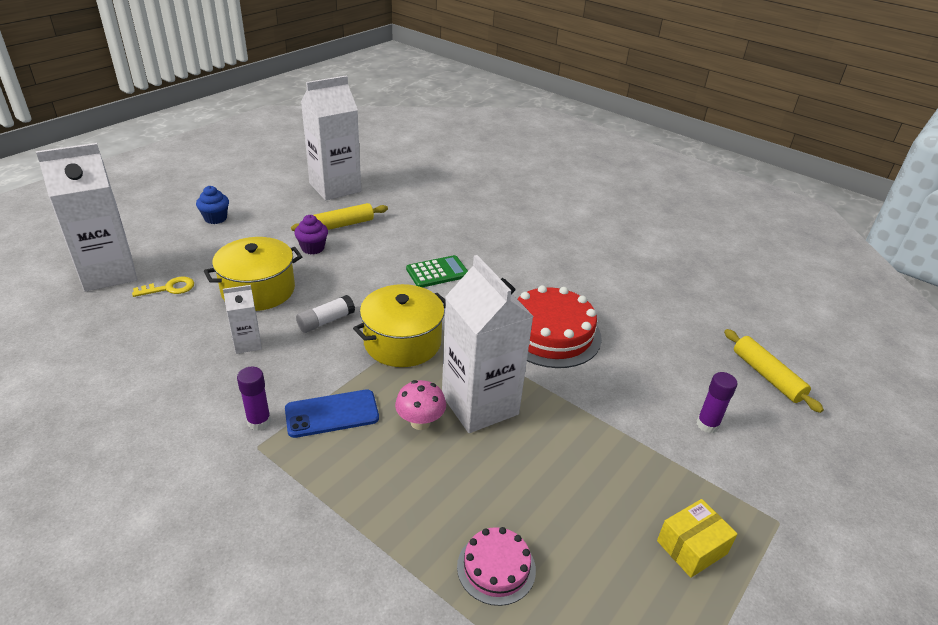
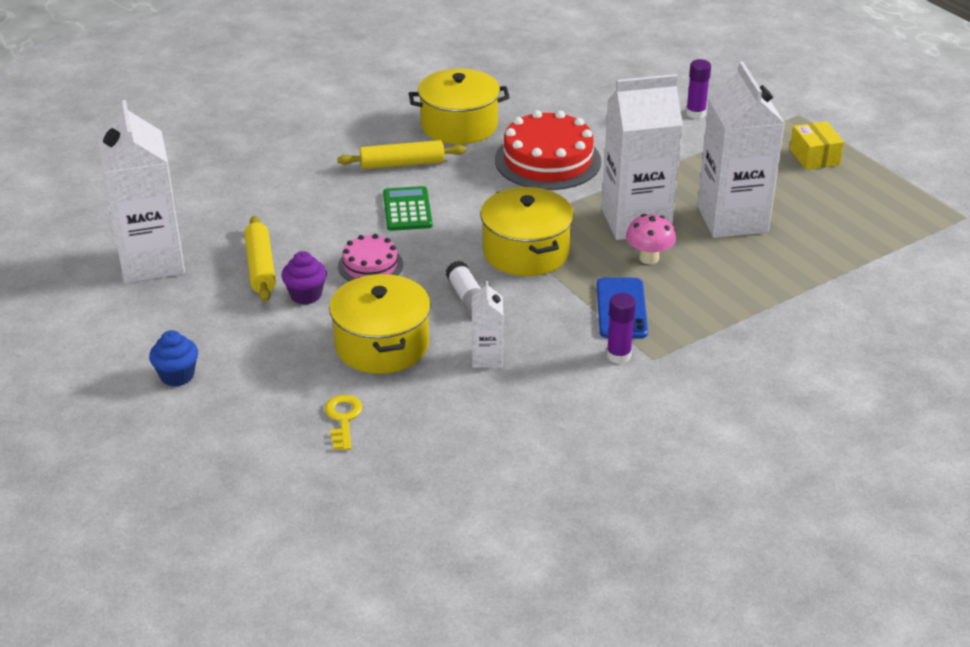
camera: 70 degrees left, 0 degrees up
(108, 273) = (278, 476): white carton -> white carton (732, 219)
(496, 568) = (816, 246): pink cake -> pink cake (370, 265)
(574, 277) = (459, 125): none -> yellow pot
(767, 376) = (647, 68): yellow rolling pin -> yellow rolling pin (402, 164)

